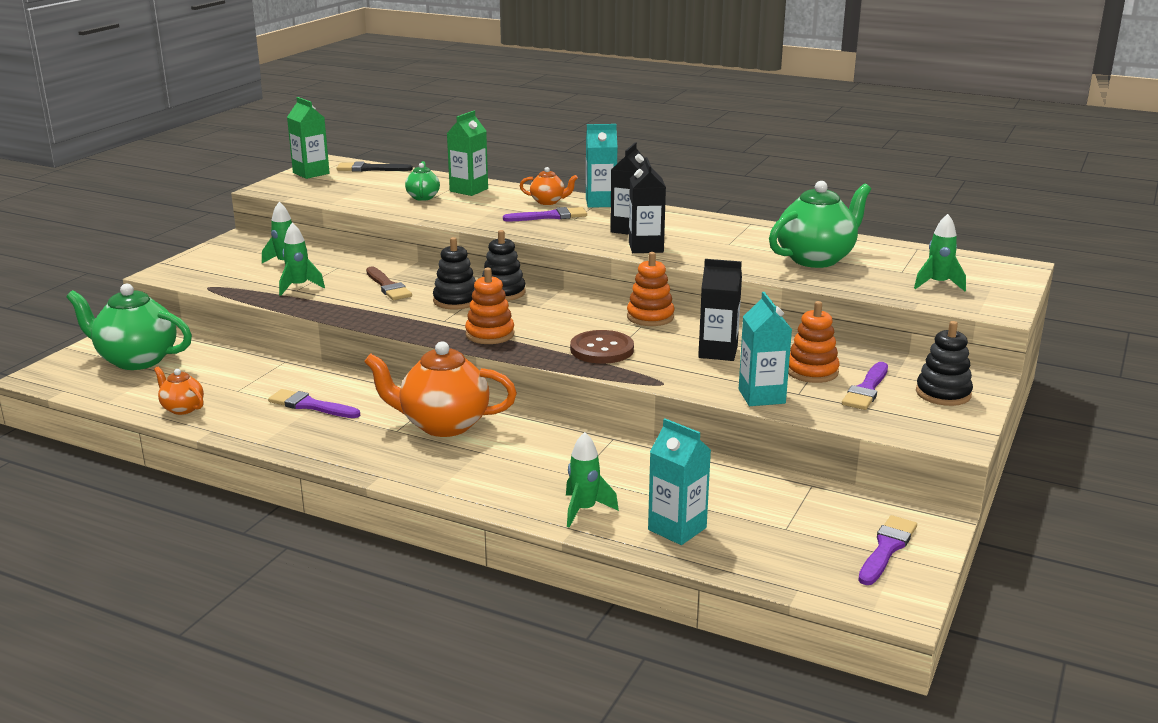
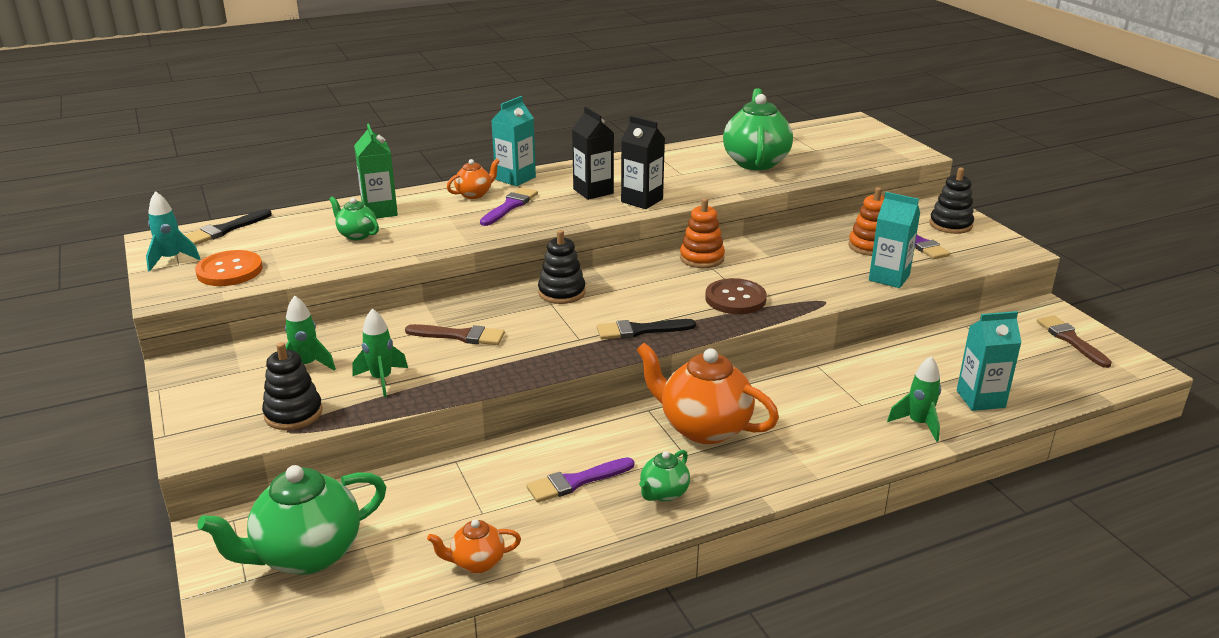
camera: 50 degrees left, 5 degrees up
(311, 173) = (171, 259): green carton -> turquoise rocket
(320, 189) = (229, 271): none -> orange button
(335, 439) = (663, 493): none -> green teapot
(443, 425) = (703, 428): orange teapot -> orange teapot turned 75 degrees clockwise
(456, 301) = (546, 318): black stacking toy -> black stacking toy (293, 413)
(490, 334) = (640, 330): orange stacking toy -> black brush
(718, 352) = (798, 261): black carton -> none
(886, 548) = (1070, 340): purple brush -> brown brush
(938, 284) = (852, 150): green rocket -> none

